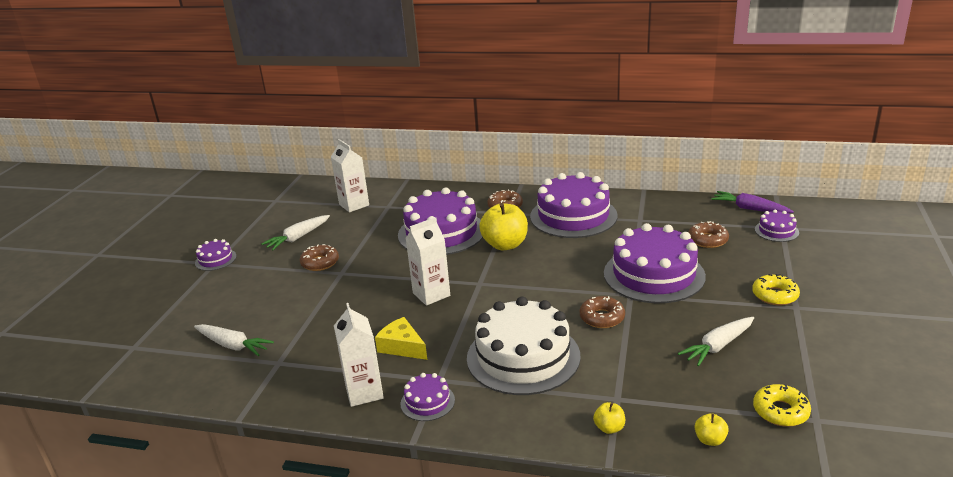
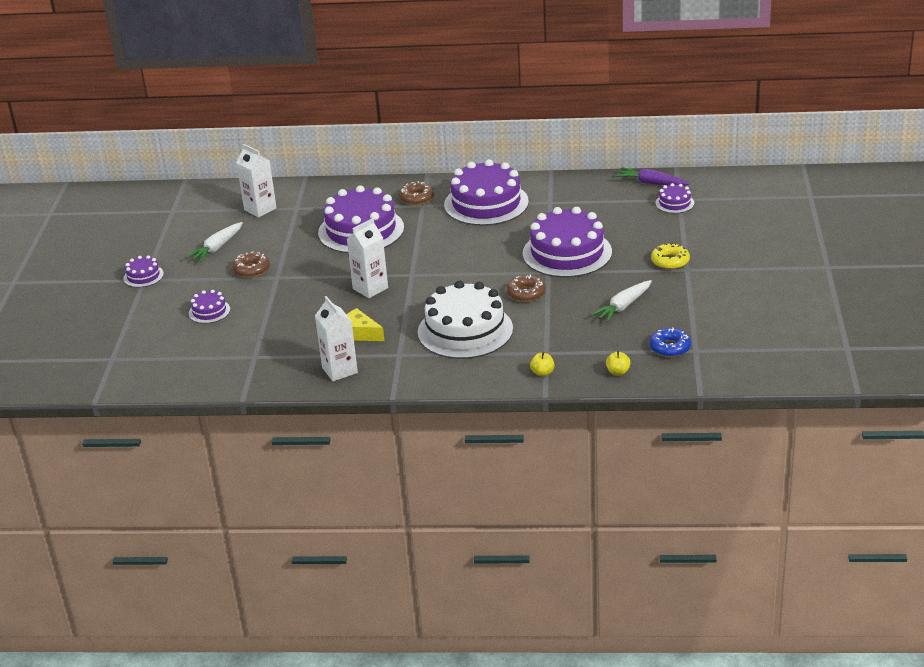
camera: 10 degrees left, 5 degrees up
(233, 345) = (205, 348): white carrot -> none
(427, 402) = (395, 371): purple cake -> purple cake (209, 311)
(505, 245) = (426, 237): yellow apple -> none
(707, 240) = (613, 217): brown donut -> none
(780, 411) = (670, 347): yellow donut -> blue donut

